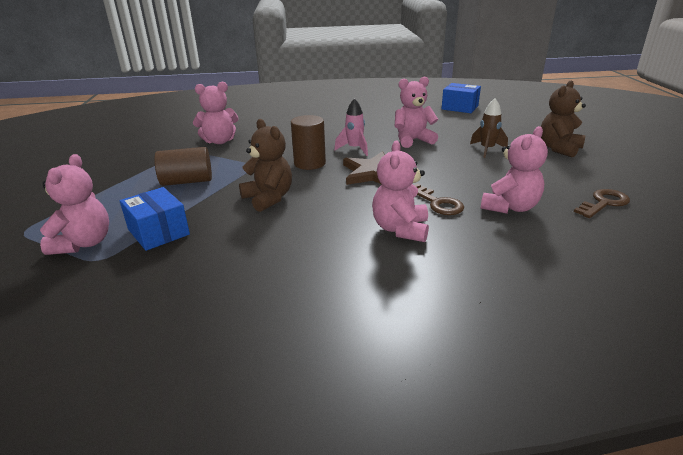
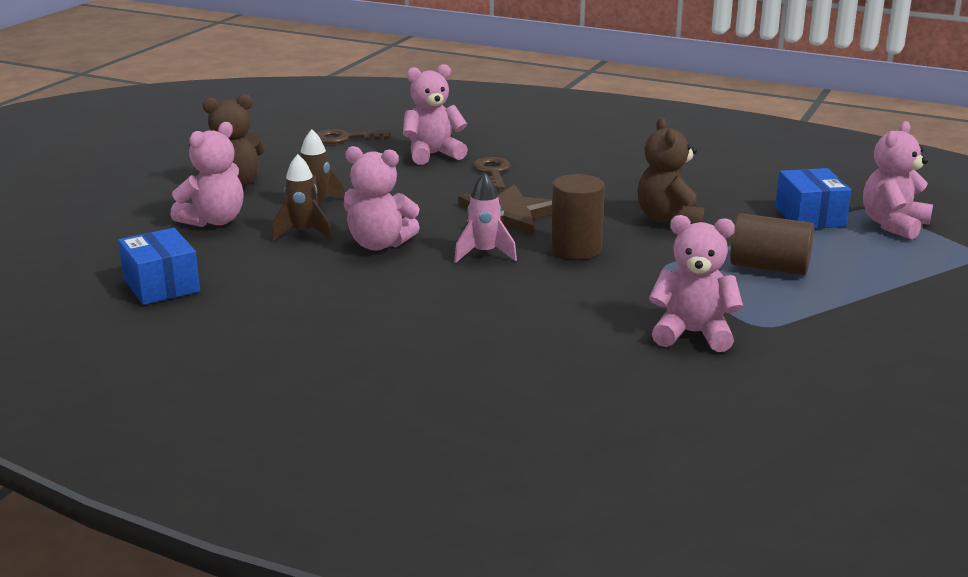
camera: 150 degrees left, 5 degrees down
(400, 229) = (562, 164): pink teddy bear -> pink teddy bear (214, 221)
(457, 136) = (303, 233): none -> brown rocket

